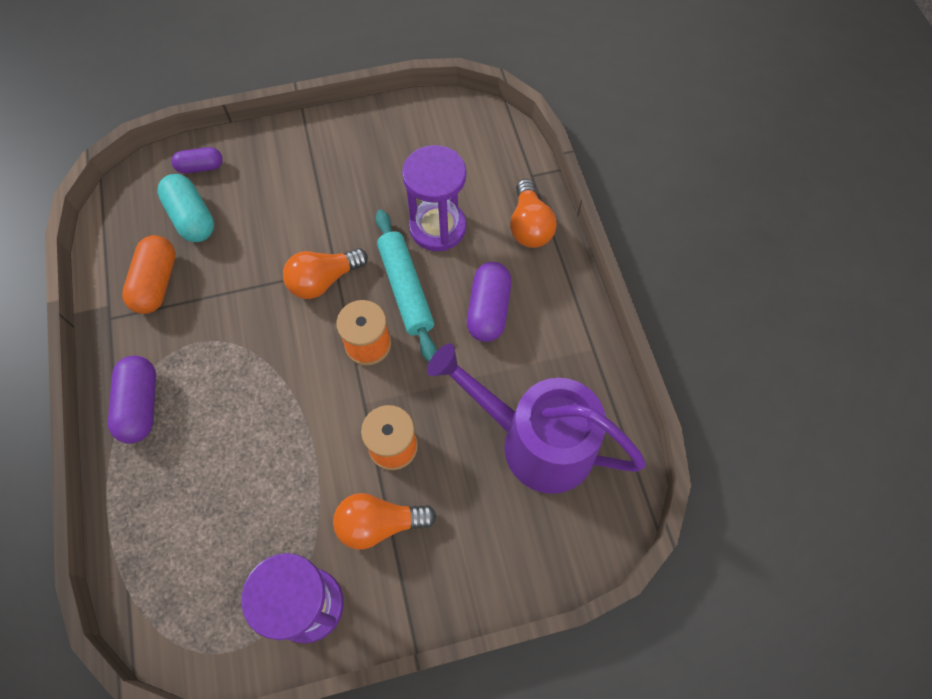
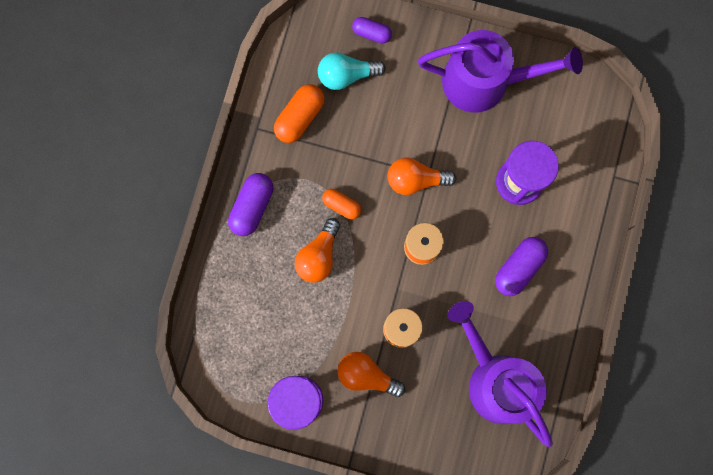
camera: 30 degrees right, 15 degrees up
(191, 218) = (346, 75): turquoise capsule -> turquoise light bulb
(251, 348) = (341, 205): none -> orange capsule
(347, 155) = (484, 81): none -> purple watering can
(406, 289) = (469, 219): turquoise rolling pin -> none
(529, 226) = (587, 218): orange light bulb -> orange light bulb (318, 256)

